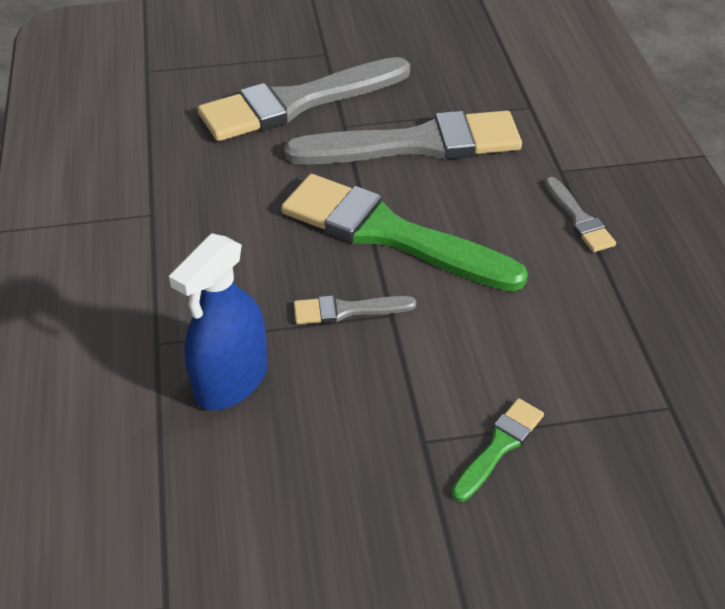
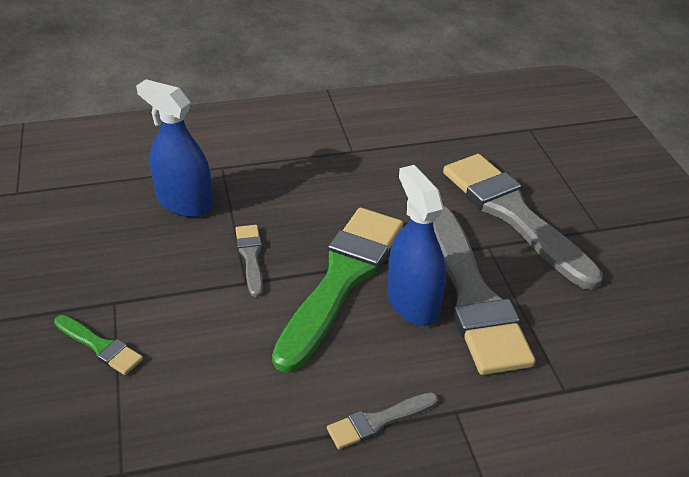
camera: 85 degrees right, 5 degrees down
(426, 184) = (413, 303): none -> blue spray bottle

